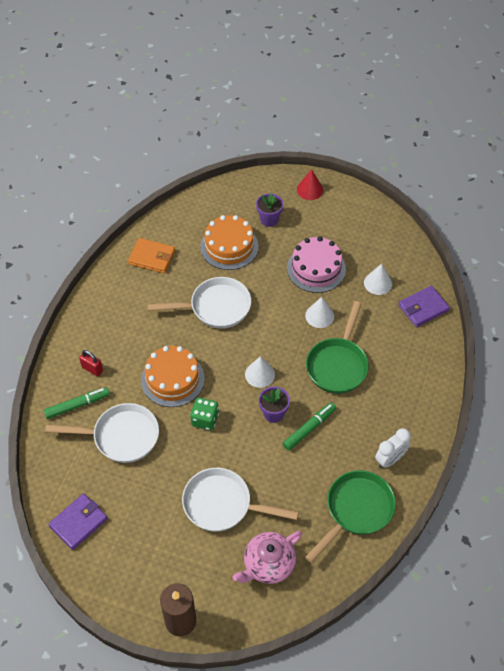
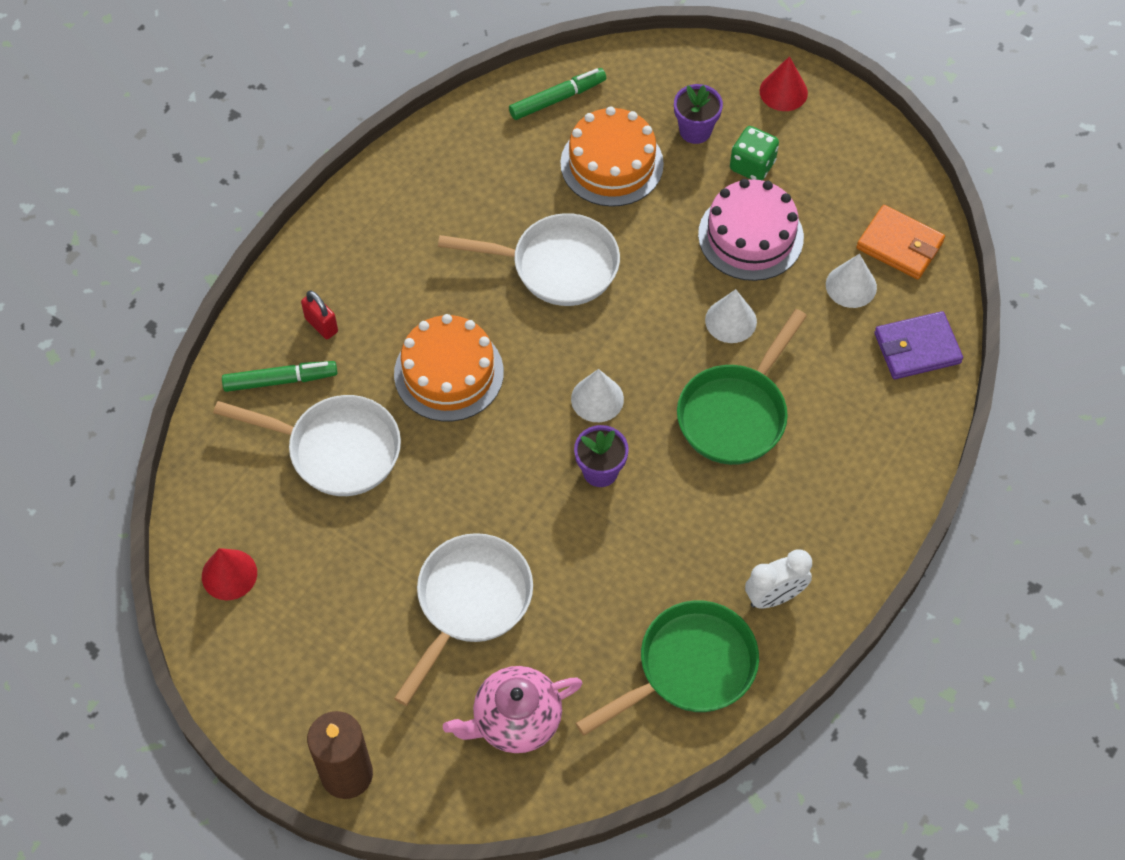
camera: 15 degrees right, 5 degrees up
(78, 522) = (229, 574): purple wallet -> red cone
(152, 257) = (474, 154): orange wallet -> orange wallet (899, 245)
(205, 419) = (482, 454): green dice -> green dice (752, 165)
(222, 504) = (470, 603): white pan -> white pan turned 90 degrees clockwise
(309, 428) = (652, 511): green marker -> green marker (557, 99)

